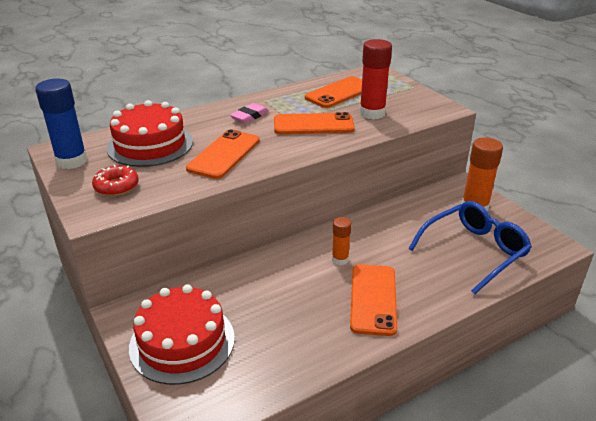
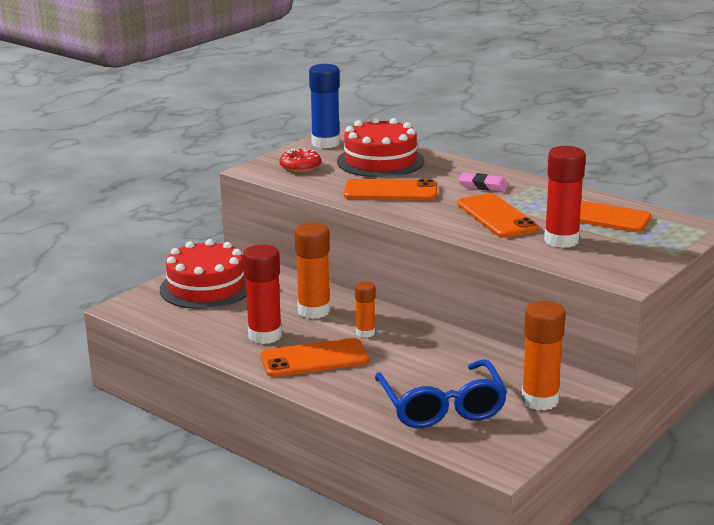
camera: 70 degrees right, 10 degrees down
(283, 279) = (314, 311): none -> orange glue stick
(314, 321) = (265, 335): none -> red glue stick
(474, 251) = (442, 407): blue glasses -> blue glasses turned 45 degrees clockwise

